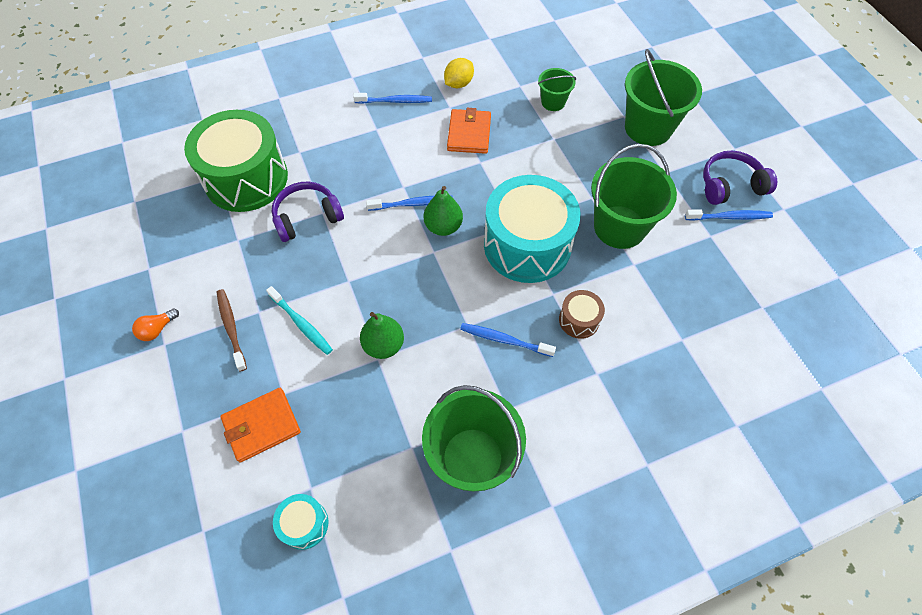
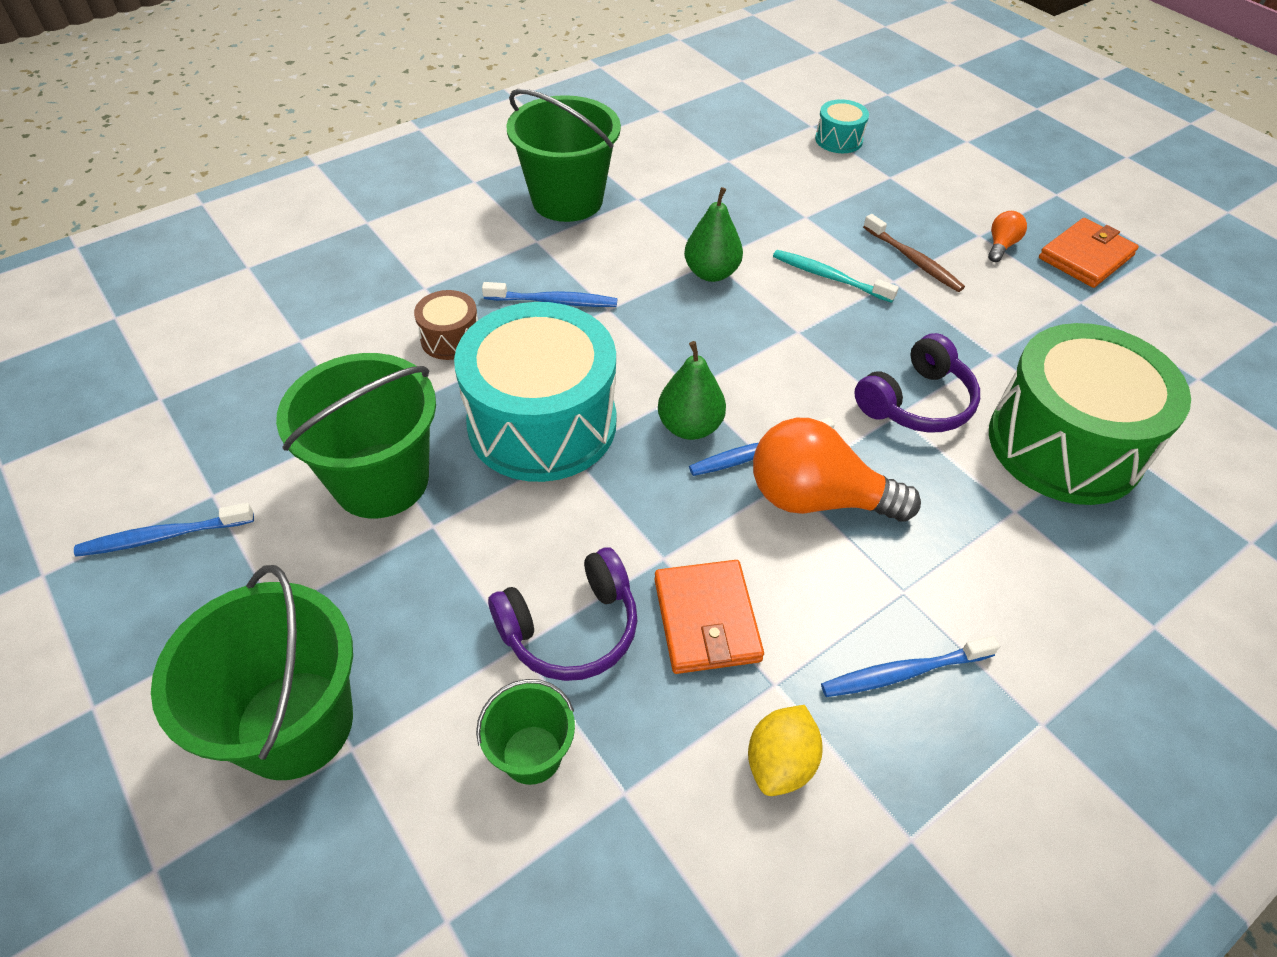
camera: 165 degrees right, 10 degrees down
(262, 426) = (809, 191): orange wallet -> orange wallet (1085, 257)
(304, 524) = (720, 140): turquoise drum -> turquoise drum (838, 140)
(393, 175) = (817, 499): none -> orange light bulb
(730, 185) = (137, 606): purple headphones -> purple headphones (571, 628)

